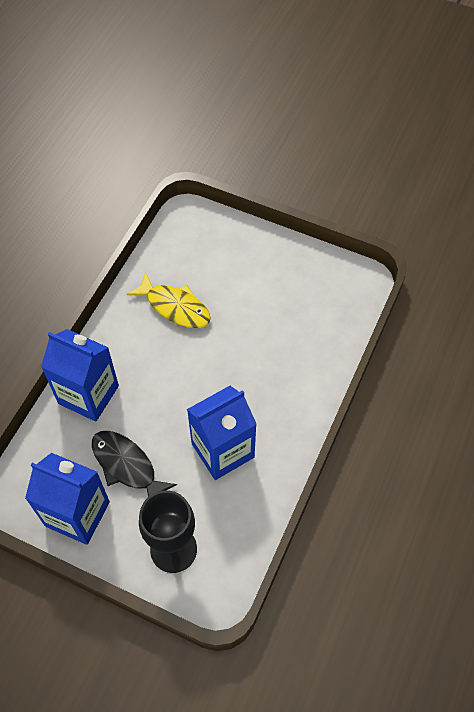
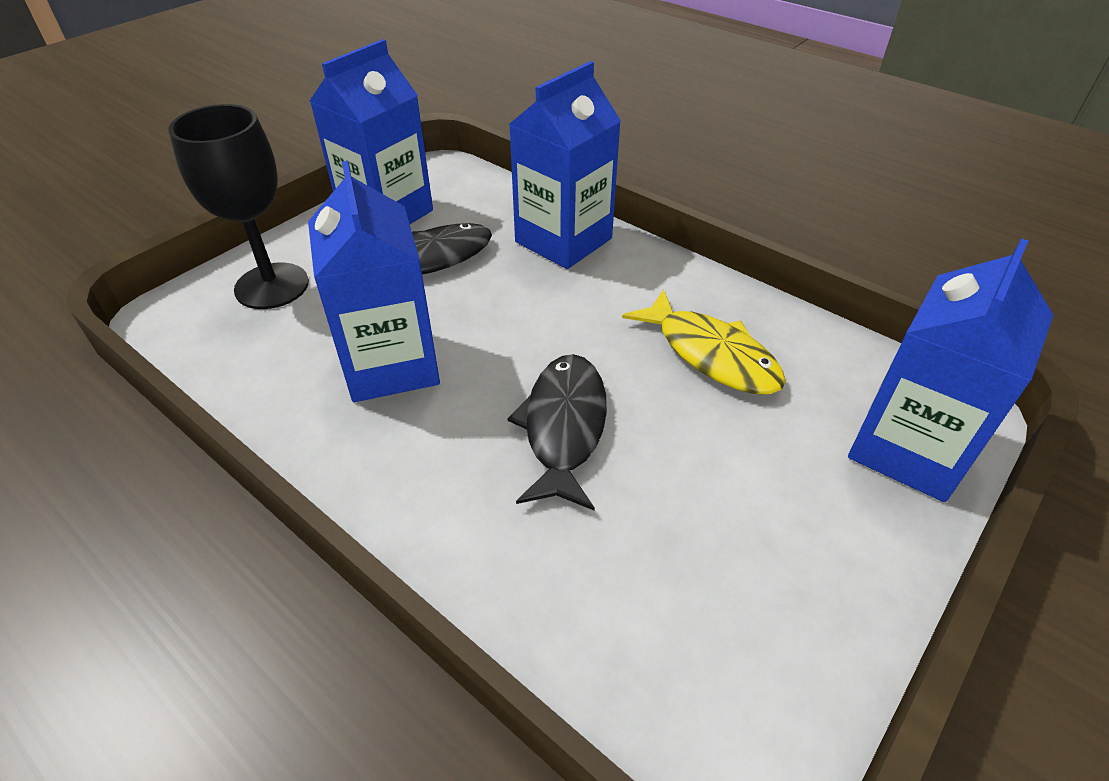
camera: 105 degrees right, 15 degrees down
(175, 307) = (711, 354): yellow fish -> yellow fish turned 90 degrees counterclockwise
(215, 233) = (908, 449): none -> blue carton
(241, 359) = (564, 427): none -> black fish

